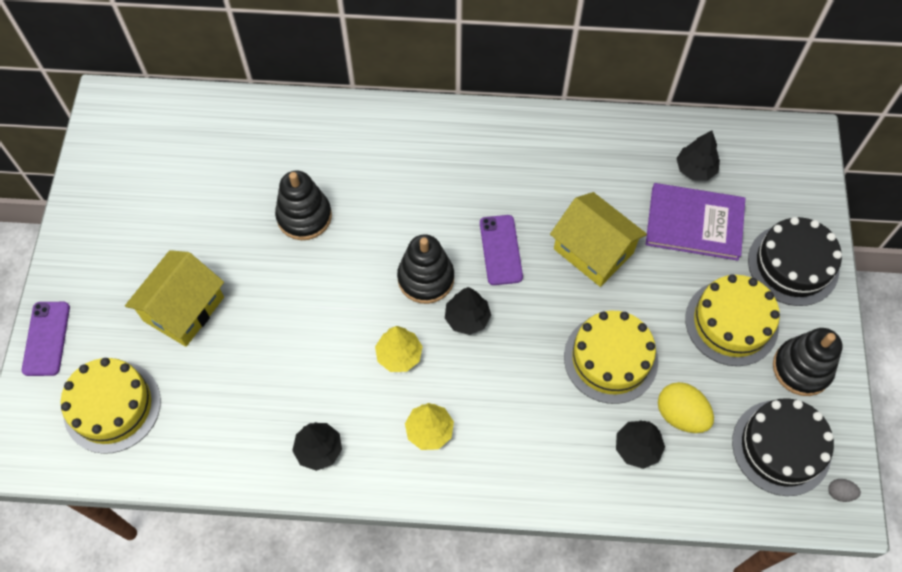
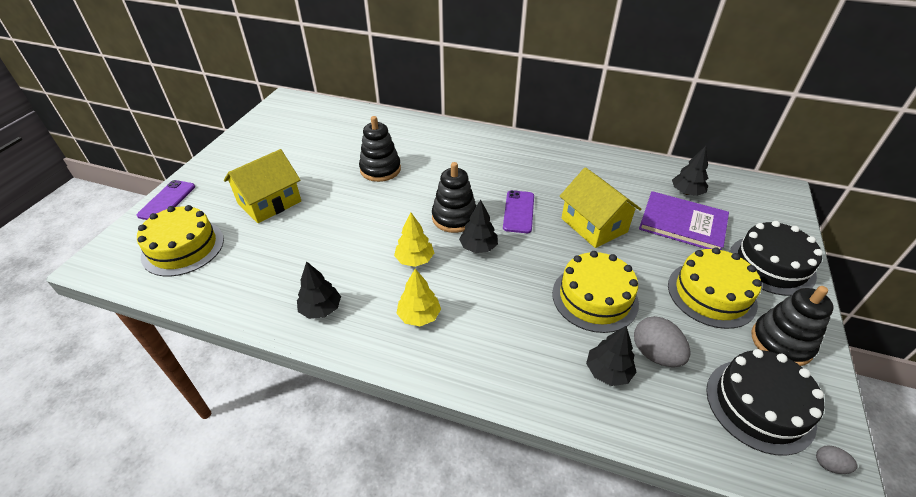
camera: 15 degrees right, 20 degrees down
(680, 415) = (655, 354): yellow egg -> grey egg

